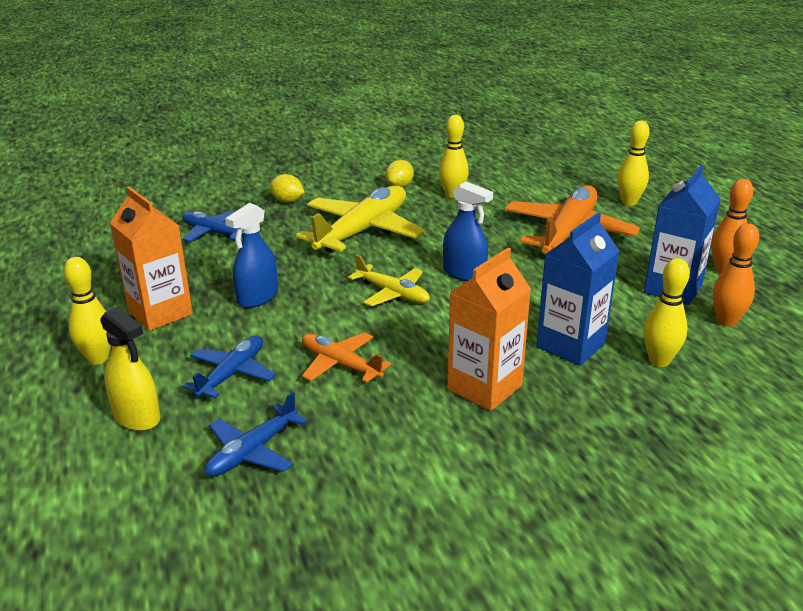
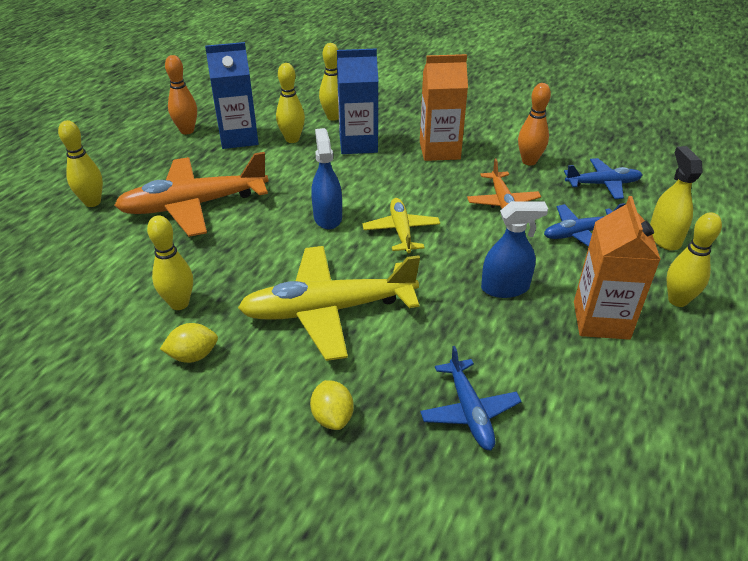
camera: 135 degrees left, 10 degrees up
(633, 314) = (292, 139): none -> yellow bowling pin
(726, 321) = (260, 113): orange bowling pin -> orange bowling pin (529, 161)

